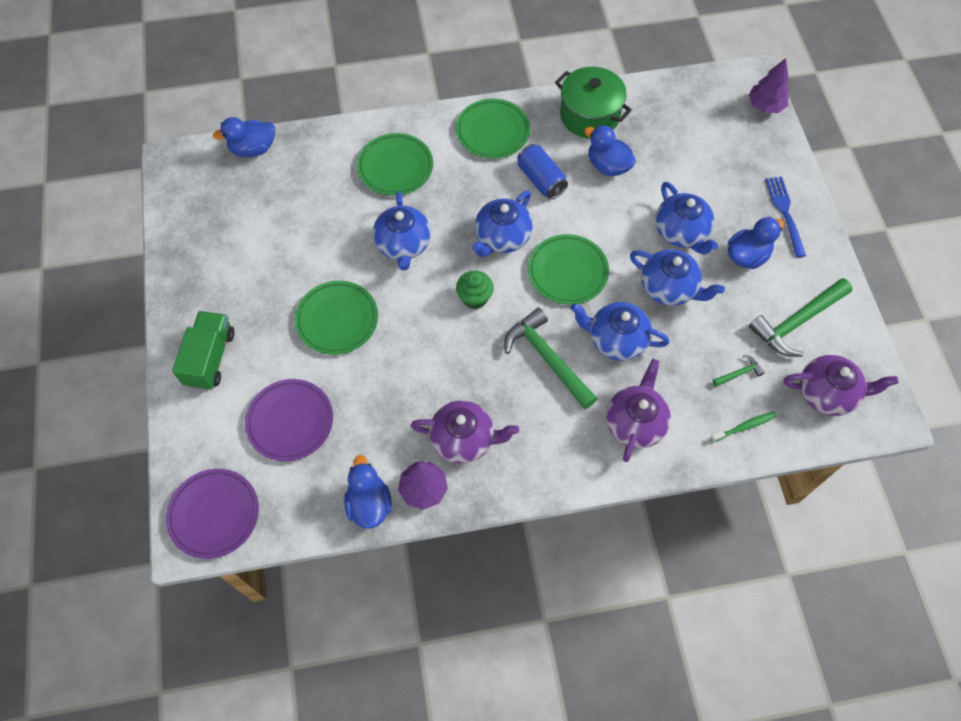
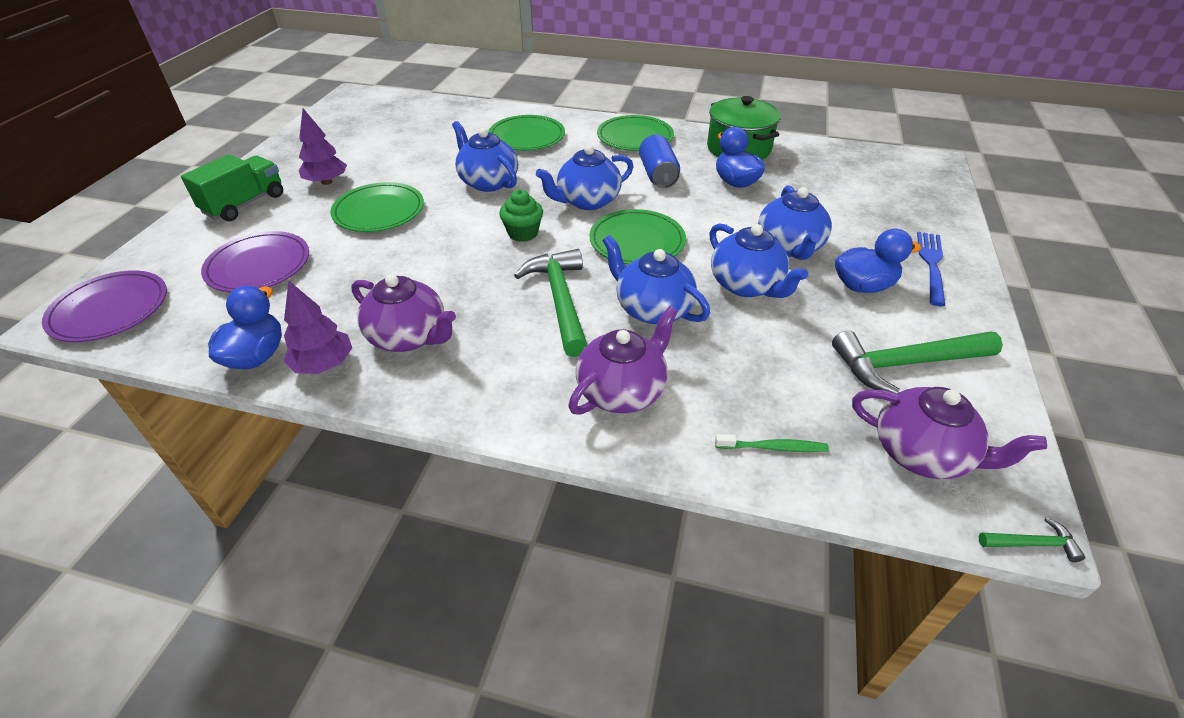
camera: 25 degrees right, 20 degrees down
(253, 149) = (420, 102): blue duck -> none
(403, 245) = (488, 182): blue teapot -> blue teapot turned 120 degrees clockwise
(739, 373) = (795, 388): green hammer -> green hammer (1032, 544)
(765, 106) = (942, 183): purple tree -> purple tree (327, 182)

